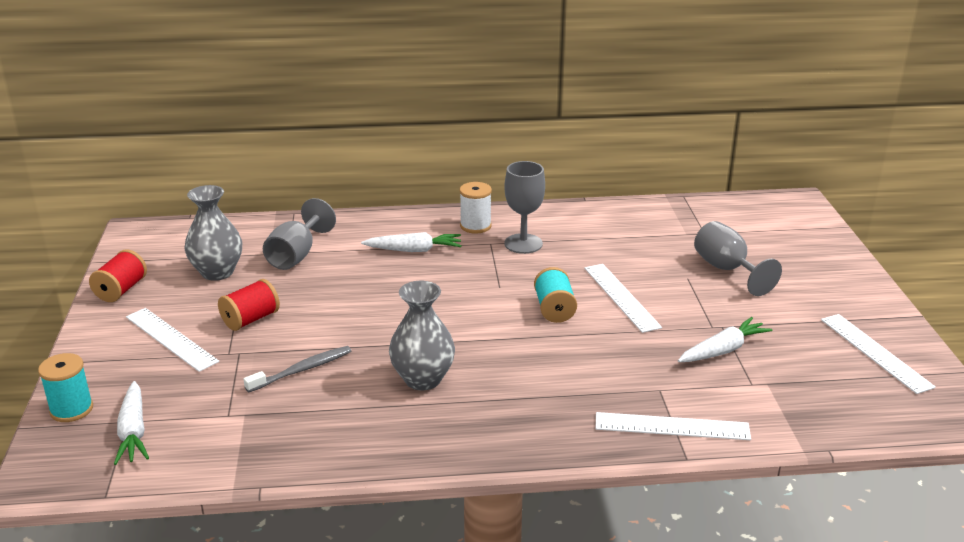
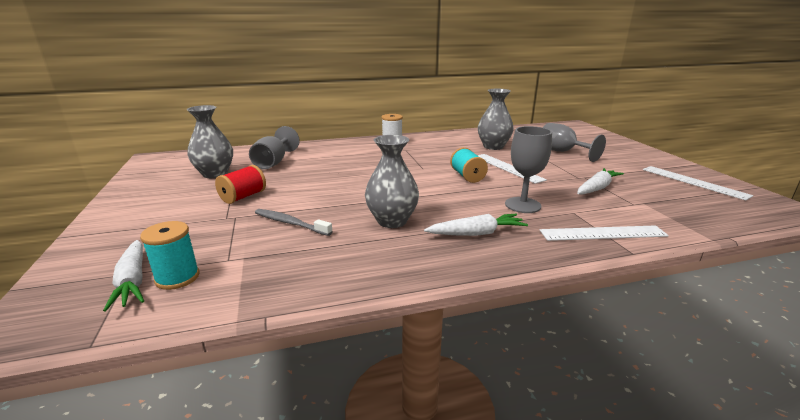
camera: 10 degrees left, 5 degrees down
(71, 409) = (71, 269): turquoise spool -> turquoise spool (177, 278)
(121, 290) = (136, 188): red spool -> none
(171, 339) = (176, 213): white ruler -> none
(302, 370) = (290, 223): grey toothbrush -> grey toothbrush turned 105 degrees counterclockwise
(414, 250) = (356, 155): white carrot -> white carrot (476, 233)
(523, 244) = (427, 149): grey goblet -> grey goblet (522, 205)
(627, 247) = (493, 146): none -> grey vase

